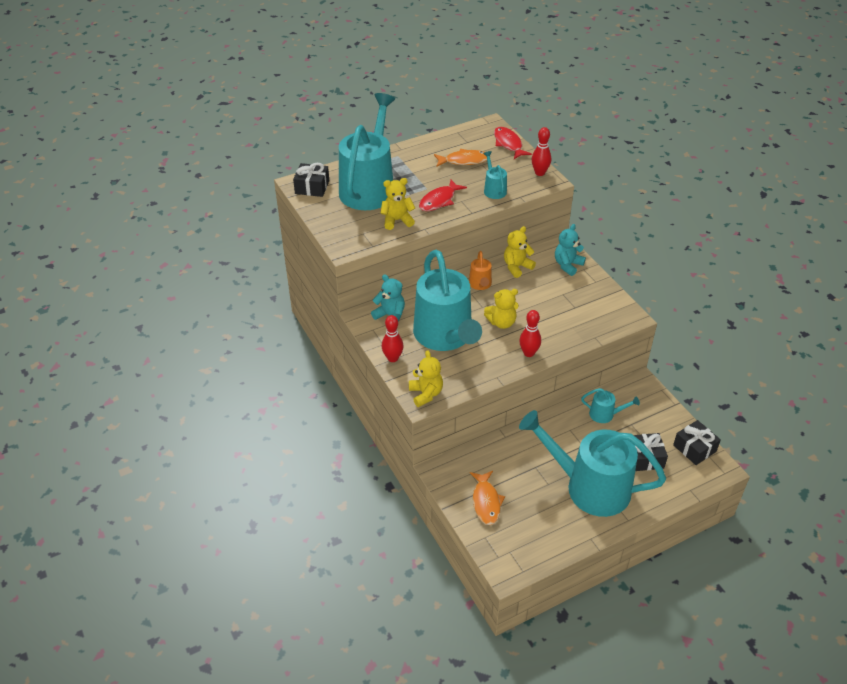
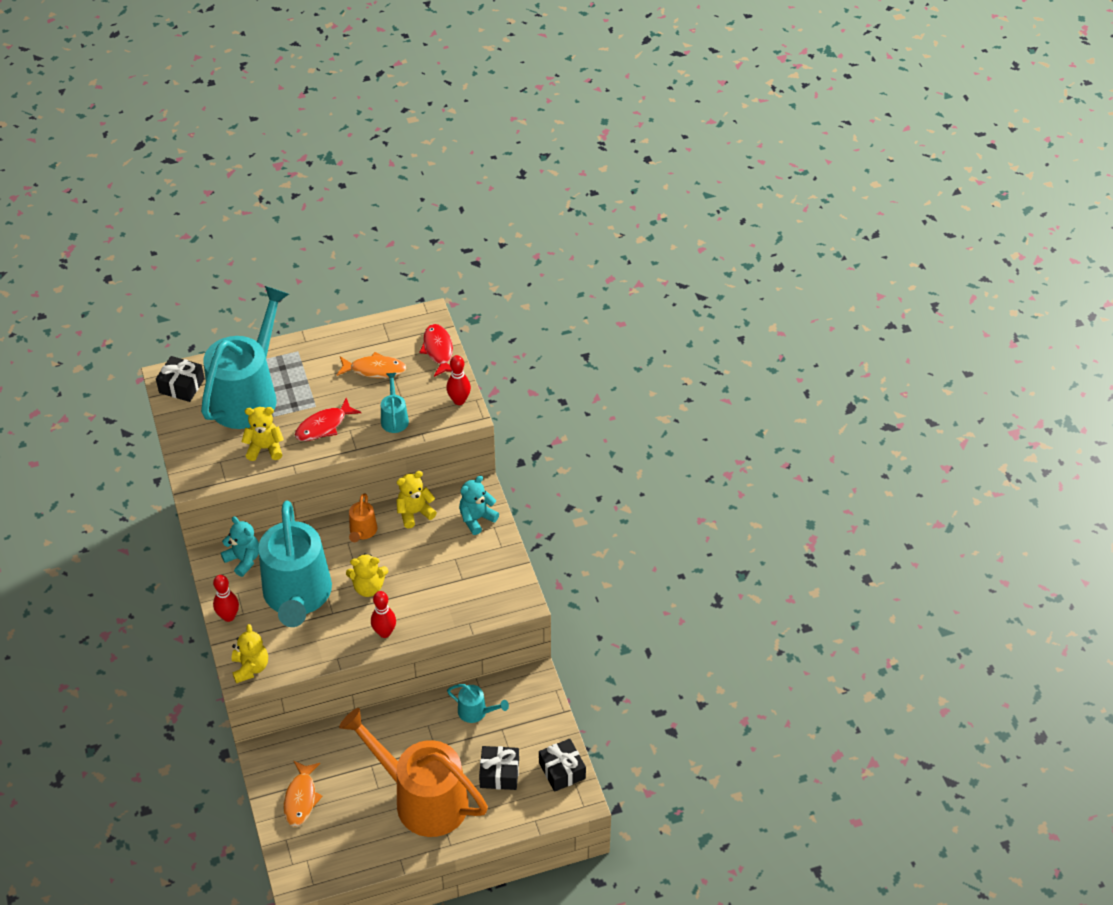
camera: 10 degrees right, 5 degrees up
(589, 487) = (422, 799): turquoise watering can -> orange watering can

